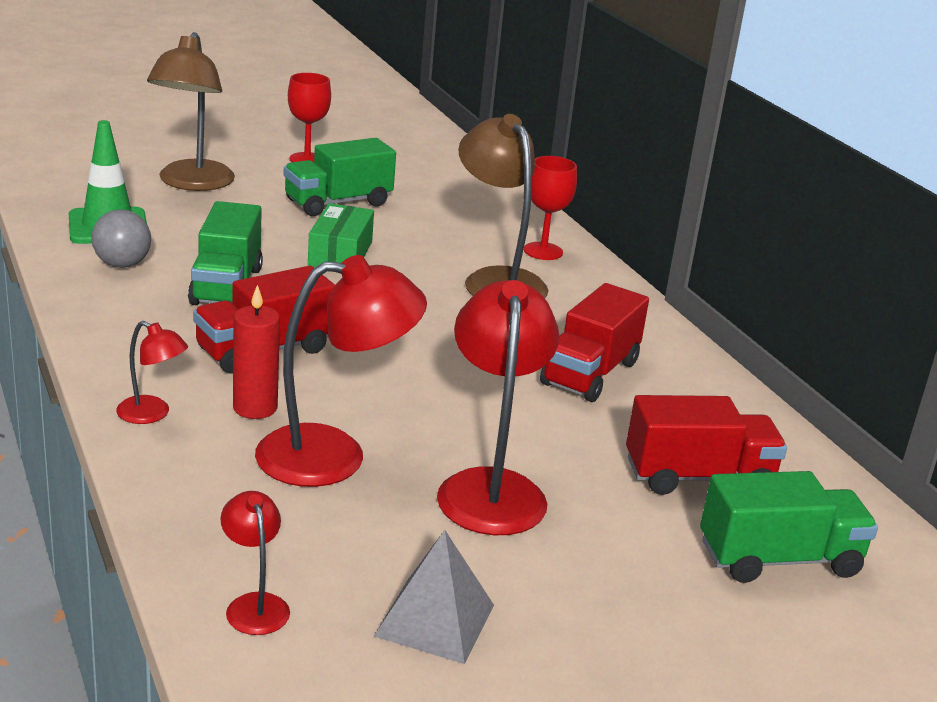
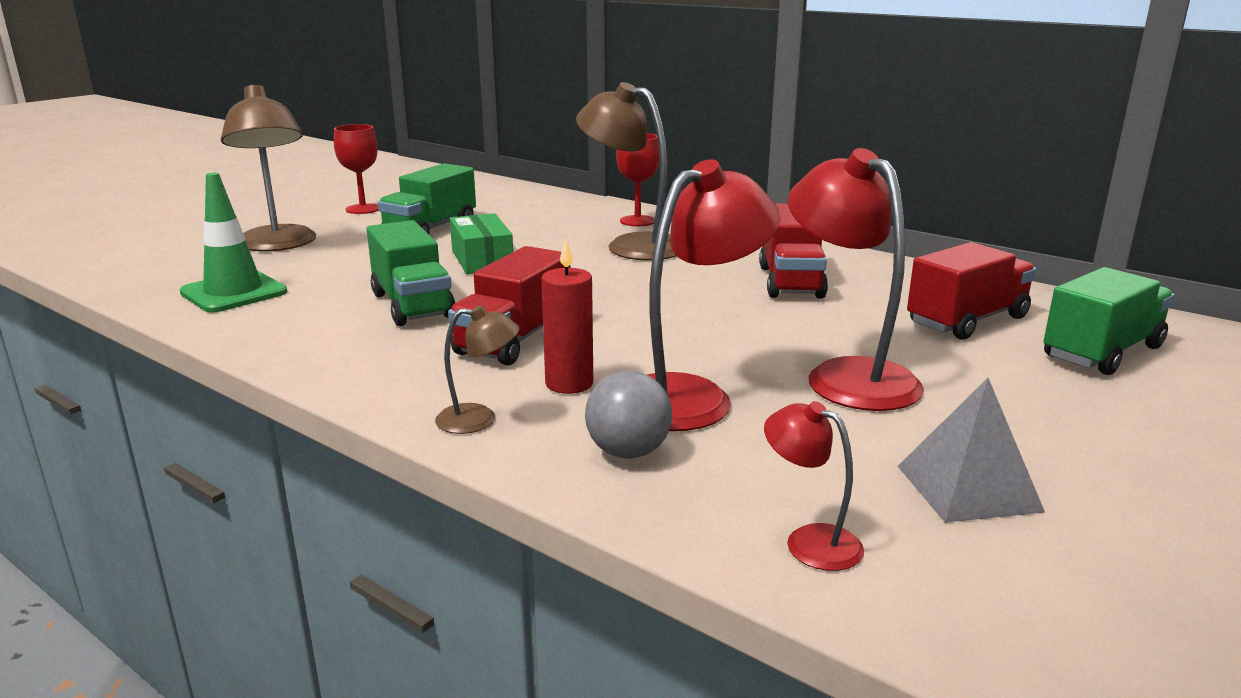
camera: 25 degrees left, 5 degrees down
(122, 264) = (286, 315): grey ball -> grey ball (628, 452)
(152, 414) = (479, 419): red lamp -> brown lamp

